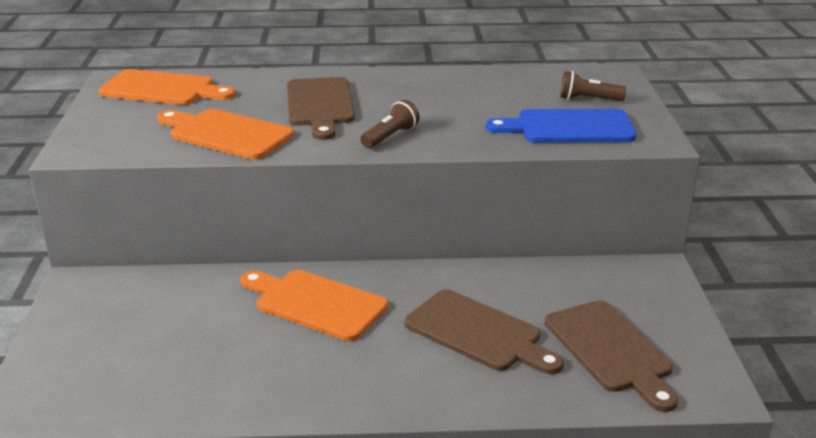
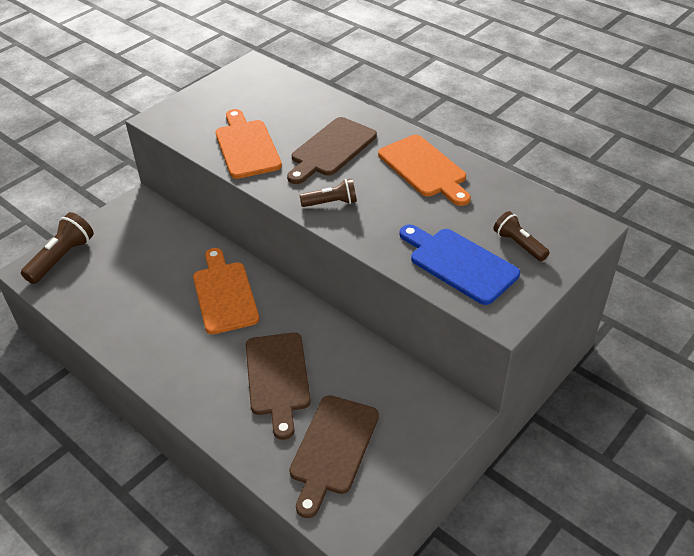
camera: 45 degrees right, 15 degrees up
(51, 376) = (62, 258): none -> brown flashlight
(162, 89) = (265, 86): orange cutting board -> orange cutting board (424, 168)

